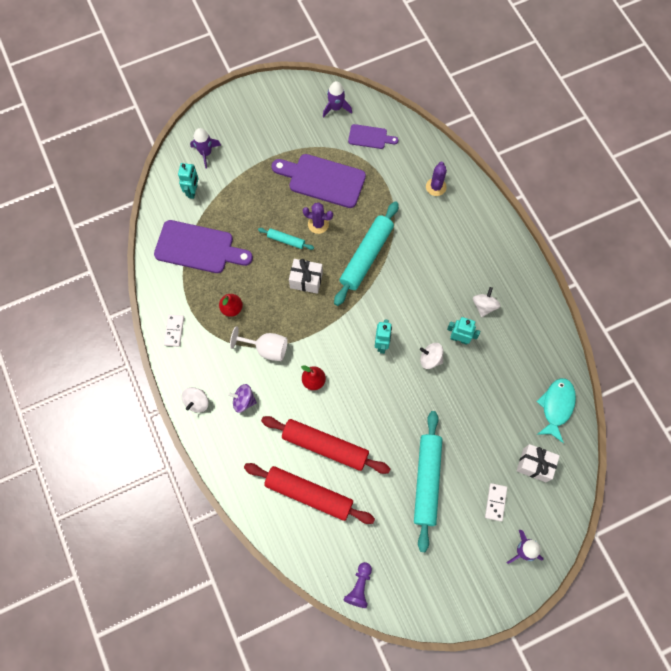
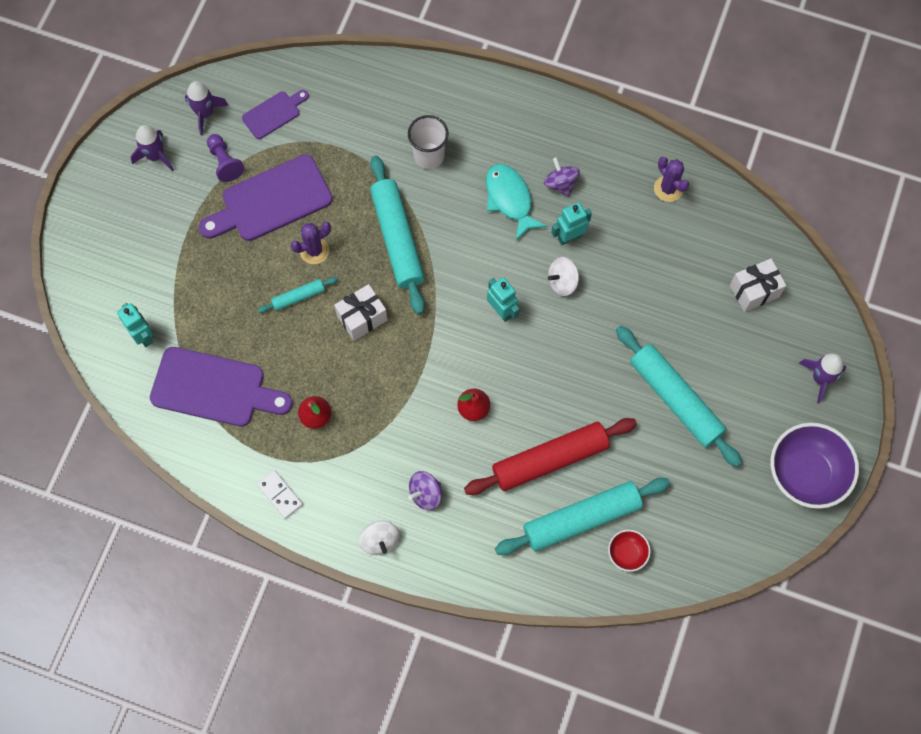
camera: 45 degrees left, 0 degrees up
(198, 248) = (214, 388): purple cutting board -> purple cutting board turned 45 degrees clockwise
(206, 153) = (113, 283): purple rocket -> purple rocket (155, 156)
(266, 348) = (394, 422): white goblet -> none
(309, 494) = (581, 519): red rolling pin -> turquoise rolling pin
(313, 537) = (627, 553): none -> red bowl
(359, 586) = (714, 555): purple pawn -> purple pawn (225, 162)
(427, 228) = (429, 156): none -> white cup
(436, 187) = (394, 107): purple cactus -> purple cactus (668, 189)
(457, 595) = (805, 474): none -> purple bowl
(484, 306) = (560, 184): white spinning top -> purple spinning top
(495, 502) = (754, 358): white domino -> none
(556, 407) = (720, 219): turquoise fish -> turquoise fish (510, 199)

